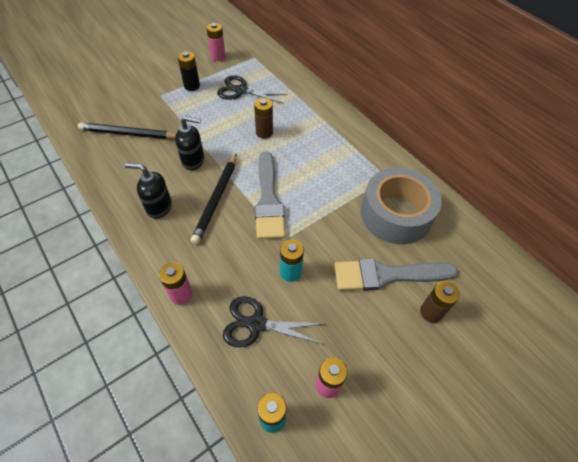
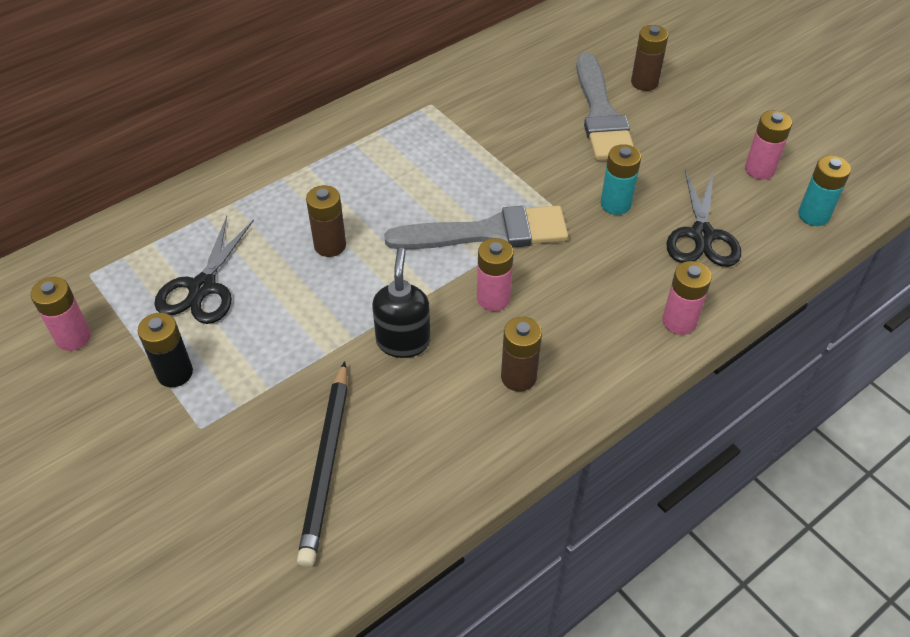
camera: 90 degrees left, 5 degrees down
(159, 207) = (518, 377): black soap dispenser -> brown battery
(216, 199) = (493, 298): black pencil -> pink battery
(396, 214) = (500, 100): grey tape -> none

